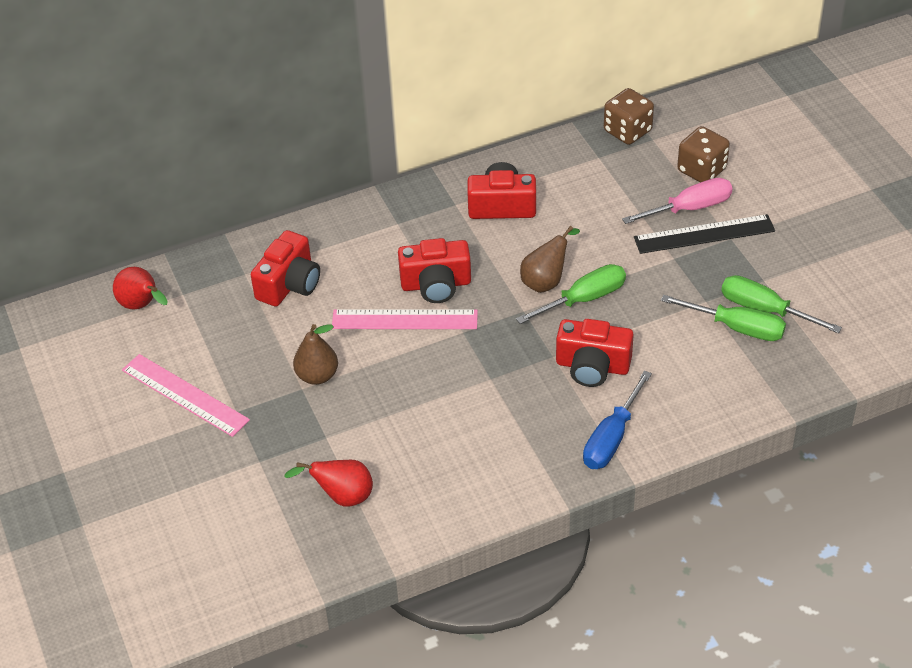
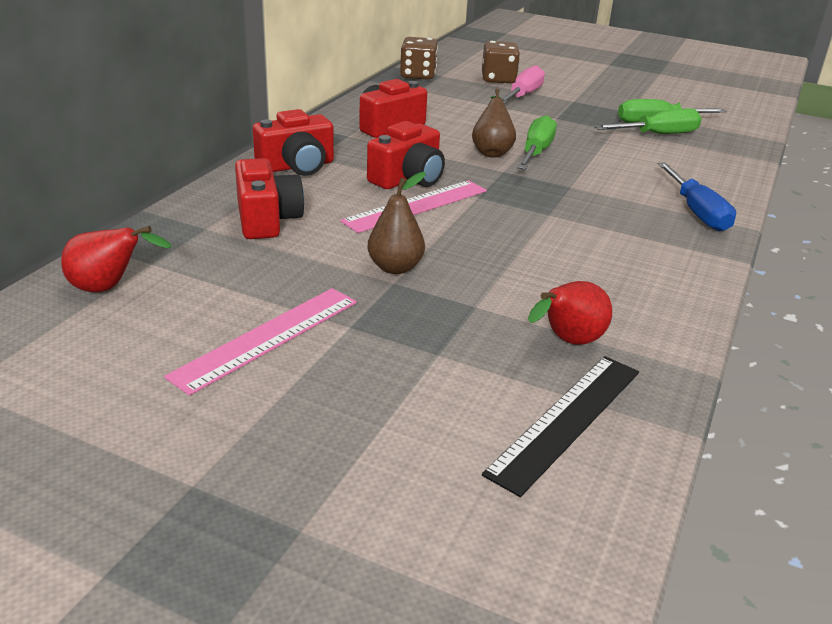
camera: 45 degrees left, 15 degrees down
(184, 395) = (268, 338): pink ruler -> pink ruler turned 45 degrees counterclockwise
(592, 366) = (608, 181): red camera -> red camera (297, 166)
(704, 234) = (554, 103): black ruler -> black ruler (566, 420)

